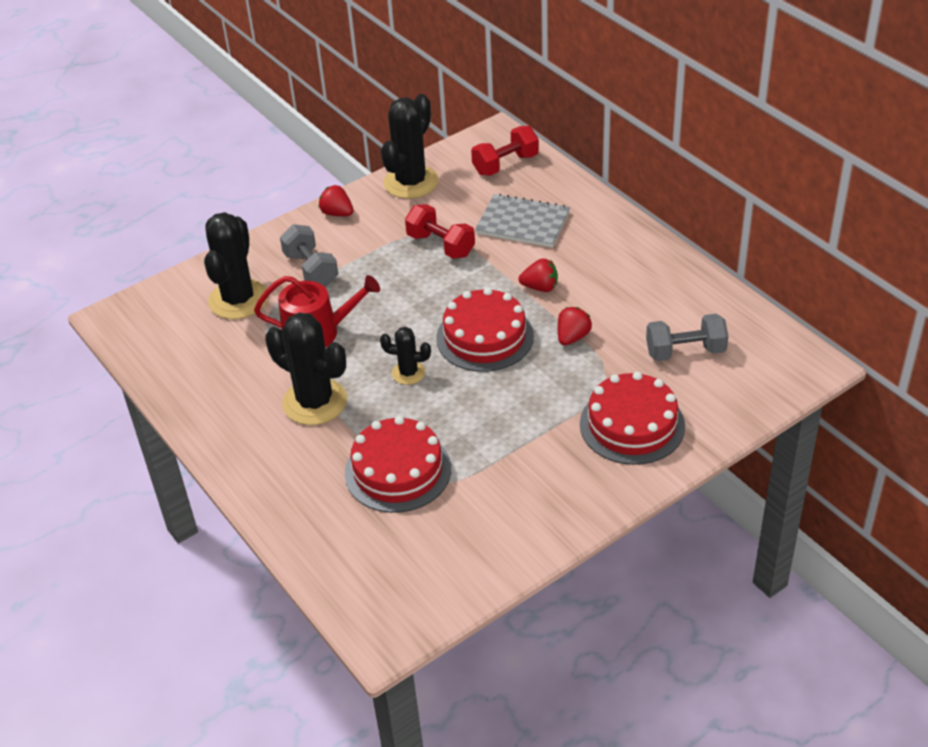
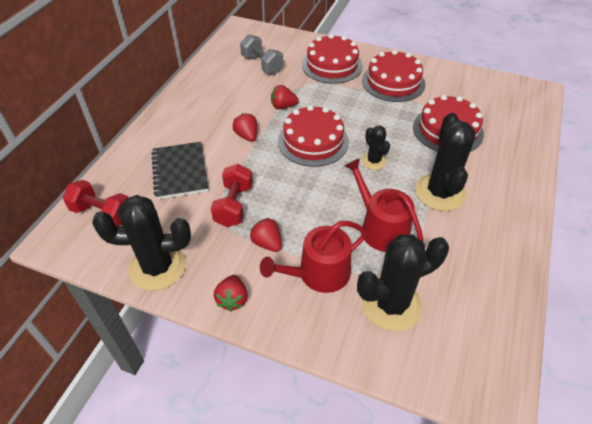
camera: 125 degrees left, 5 degrees up
(311, 269) = (318, 274): grey dumbbell -> red watering can
(374, 251) = (267, 243): none -> red strawberry
(523, 223) = (180, 171): grey notebook -> black notebook
(539, 472) = (393, 82): none -> red cake

